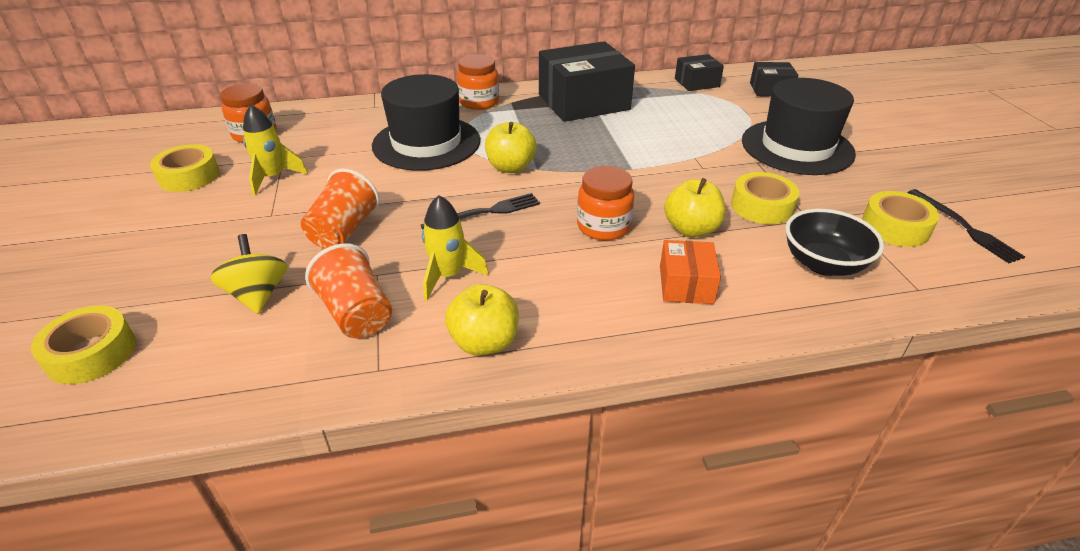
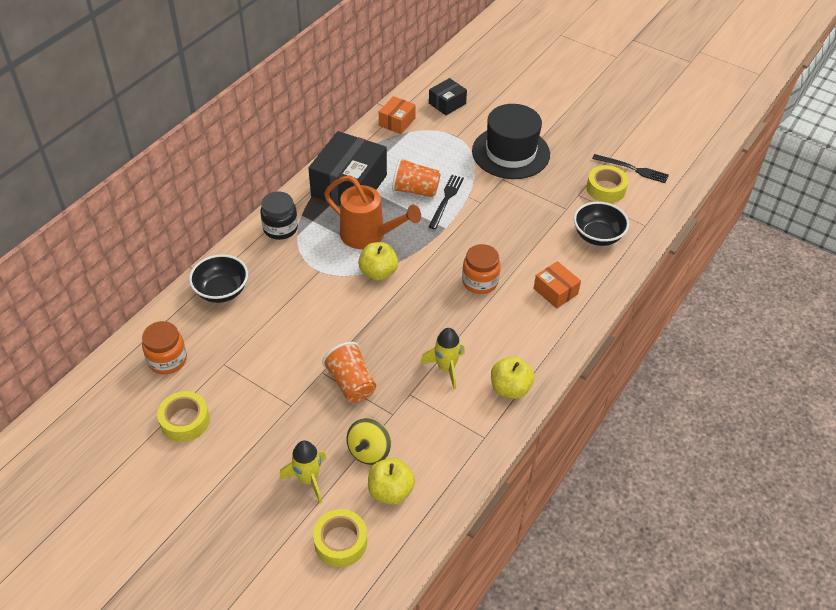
camera: 45 degrees left, 10 degrees up
(258, 295) = (369, 451): yellow spinning top -> yellow spinning top turned 90 degrees counterclockwise
(273, 178) = (245, 381): yellow rocket -> yellow rocket (308, 479)
(356, 314) = (434, 421): orange cup -> orange cup (415, 190)
(367, 116) = (221, 291): none -> black bowl
(426, 143) = (299, 287): black hat -> none
(479, 102) = (280, 228): orange jar -> black jar
(486, 212) = (409, 315): black fork -> black fork (446, 200)
(545, 139) = (368, 236): none -> orange watering can
(691, 229) = (522, 254): yellow apple -> yellow apple (390, 491)
(696, 83) = (397, 122): black box -> orange box
(762, 206) = (537, 214): yellow tape -> none

